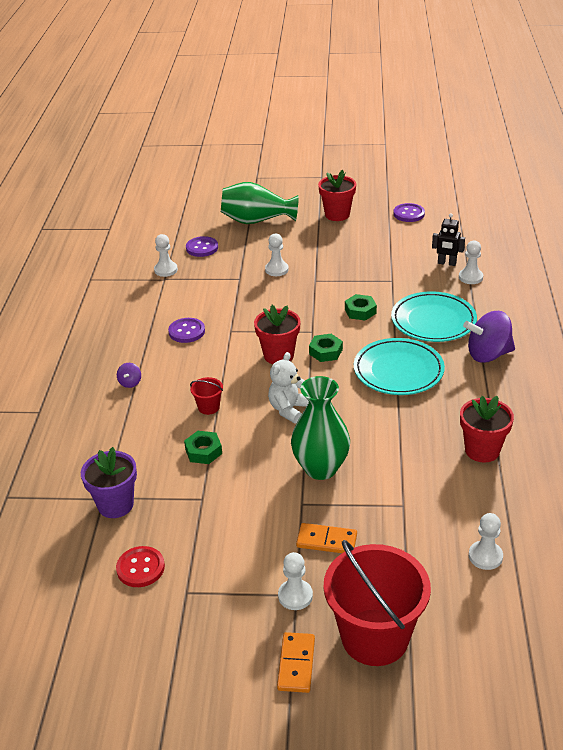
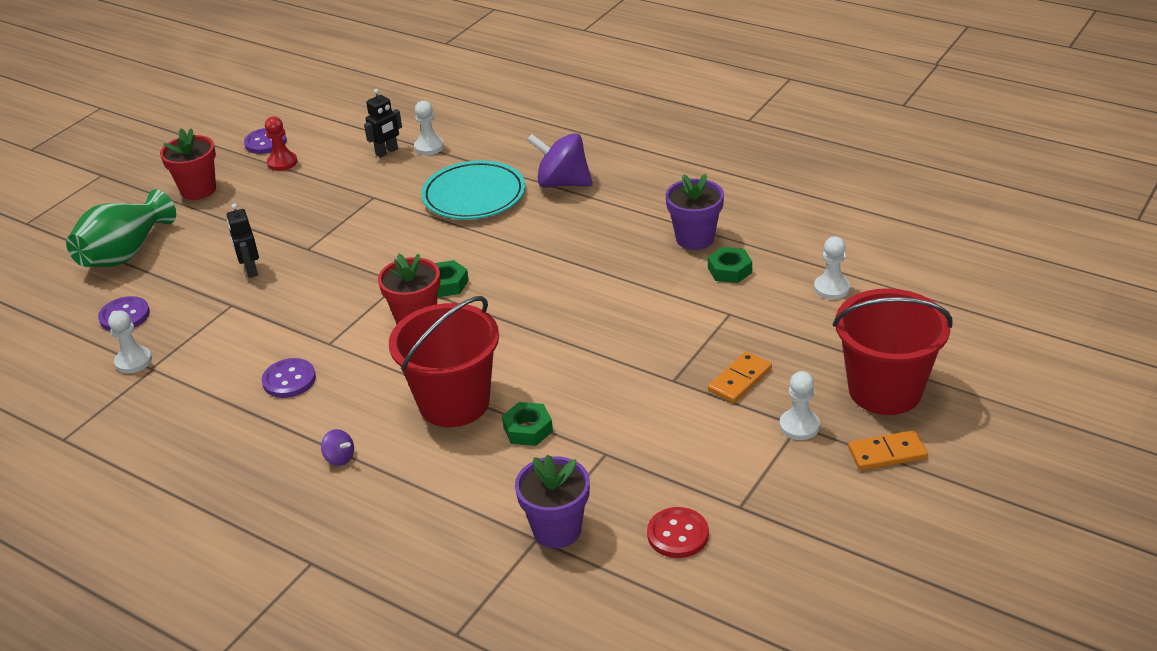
camera: 60 degrees left, 0 degrees up
(208, 407) = (454, 403): red bucket -> red bucket, size x2.43
(276, 270) = (250, 270): white pawn -> black robot
(289, 409) = (517, 342): white teddy bear -> none
(296, 664) = (887, 453): orange domino -> orange domino turned 45 degrees counterclockwise
(321, 468) = (631, 349): green vase -> none
(360, 311) = (402, 236): green nut -> green nut (729, 270)
(394, 230) = (282, 162): none -> red pawn
(398, 371) = (530, 246): turquoise plate -> none
(482, 450) = (695, 238): red flower pot -> purple flower pot
(488, 354) = (562, 183): purple spinning top -> purple spinning top turned 90 degrees clockwise

